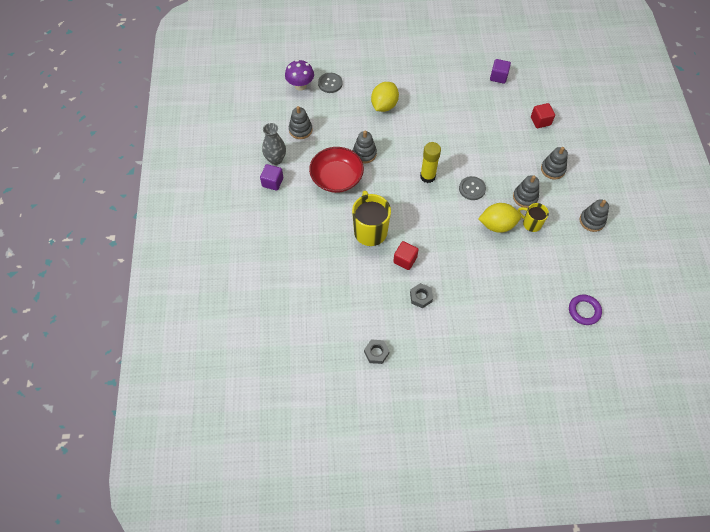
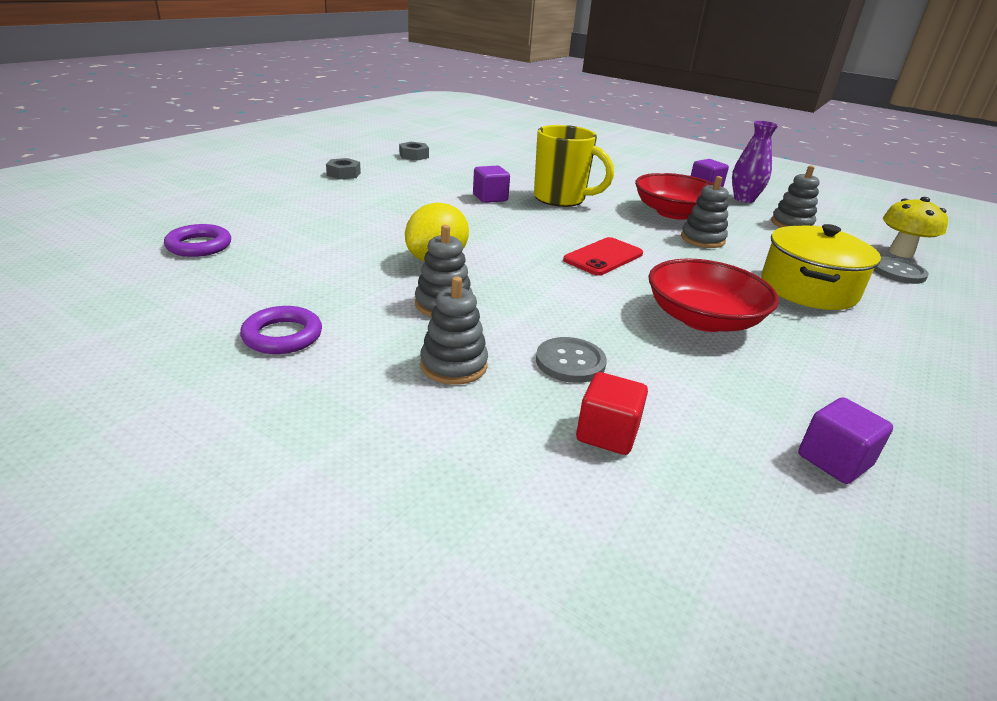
camera: 125 degrees right, 30 degrees down
(275, 159) = (744, 199): grey vase -> purple vase
(300, 86) = (900, 253): purple mushroom -> yellow mushroom
(384, 105) = (808, 289): yellow lemon -> yellow pot
(405, 260) = (490, 198): red cube -> purple cube
(421, 297) = (429, 187): grey nut -> grey nut (343, 174)
(427, 176) = (603, 257): yellow glue stick -> red phone
(448, 126) = (703, 319): none -> red bowl
(472, 189) = (531, 274): grey button -> grey button (570, 362)
(531, 224) = (389, 283): yellow mug -> none
(592, 221) = (282, 336): grey stacking toy -> purple ring

